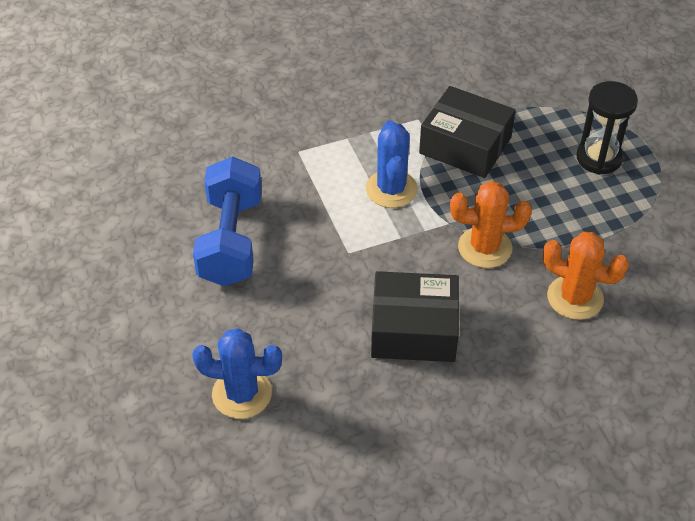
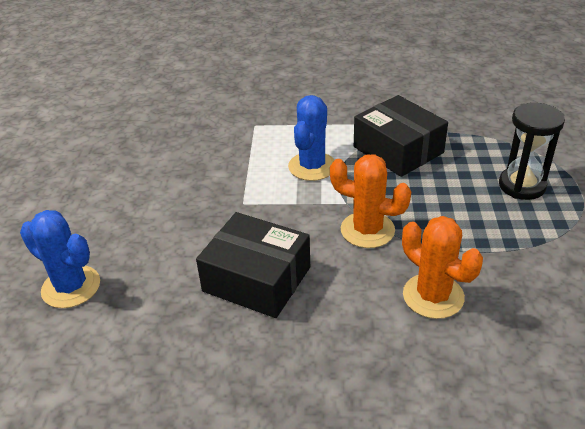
camera: 25 degrees right, 10 degrees down
(231, 240) = (155, 172): blue dumbbell -> none

